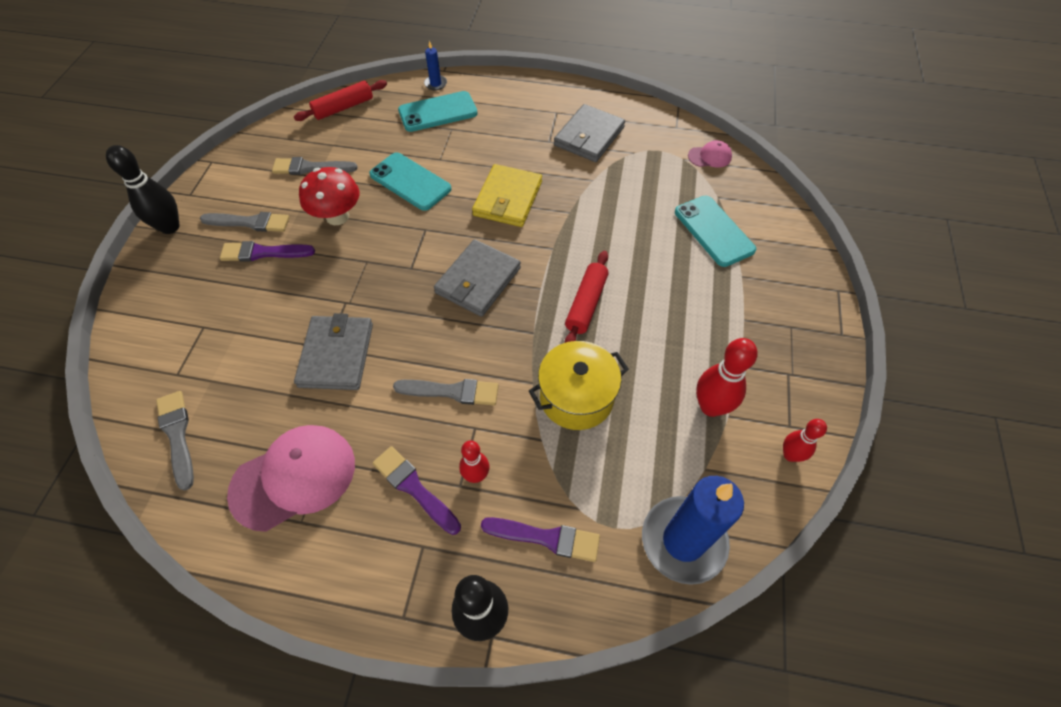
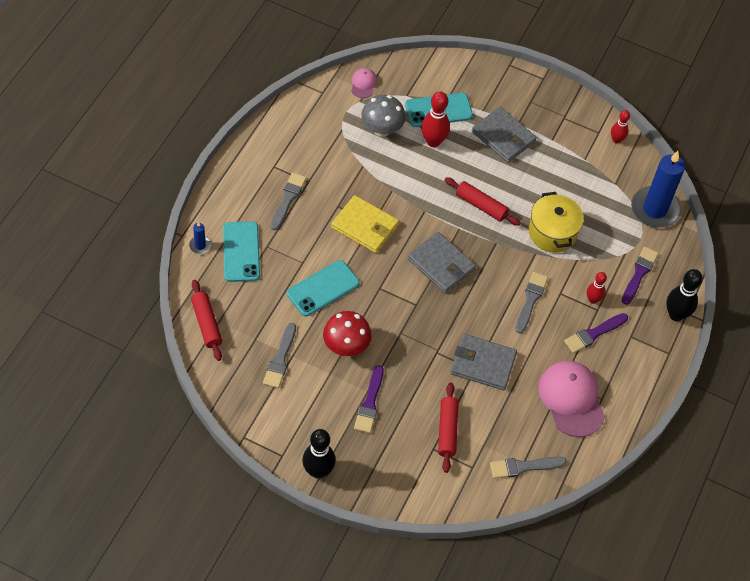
camera: 80 degrees left, 0 degrees up
(230, 336) = (447, 430): none -> red rolling pin
(249, 222) = (332, 410): grey brush -> grey brush (288, 199)
(589, 136) = (312, 153): grey wallet -> grey wallet (503, 137)
(653, 185) = (382, 129): none -> grey mushroom
(711, 406) = (576, 165): red bowling pin -> red bowling pin (433, 141)

